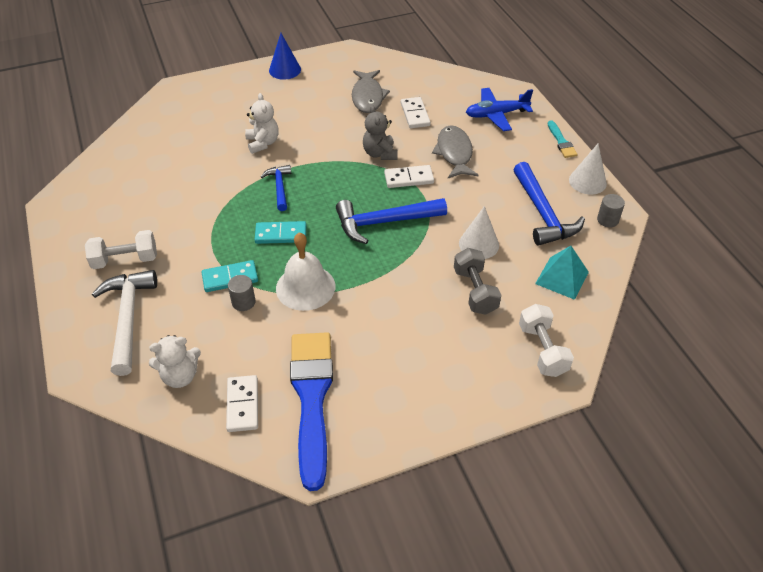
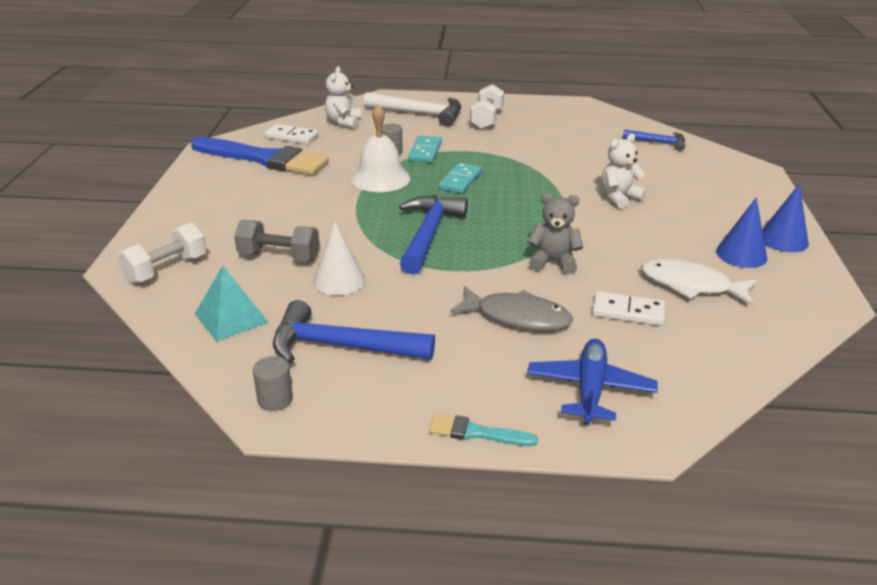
camera: 115 degrees right, 15 degrees down
(263, 143) = (619, 198): white teddy bear -> white teddy bear turned 135 degrees clockwise
(279, 187) = (533, 192): blue hammer -> blue hammer (658, 142)
(315, 83) = (741, 254): none -> blue cone
(368, 97) = (691, 285): grey fish -> white fish
(409, 178) = (490, 268): white domino -> none
(542, 350) = (166, 269): white dumbbell -> white dumbbell turned 60 degrees counterclockwise
(587, 181) = (364, 417): white cone -> none

